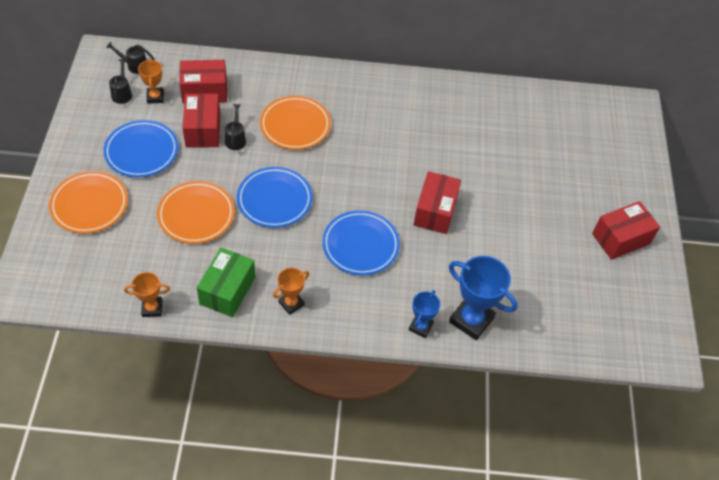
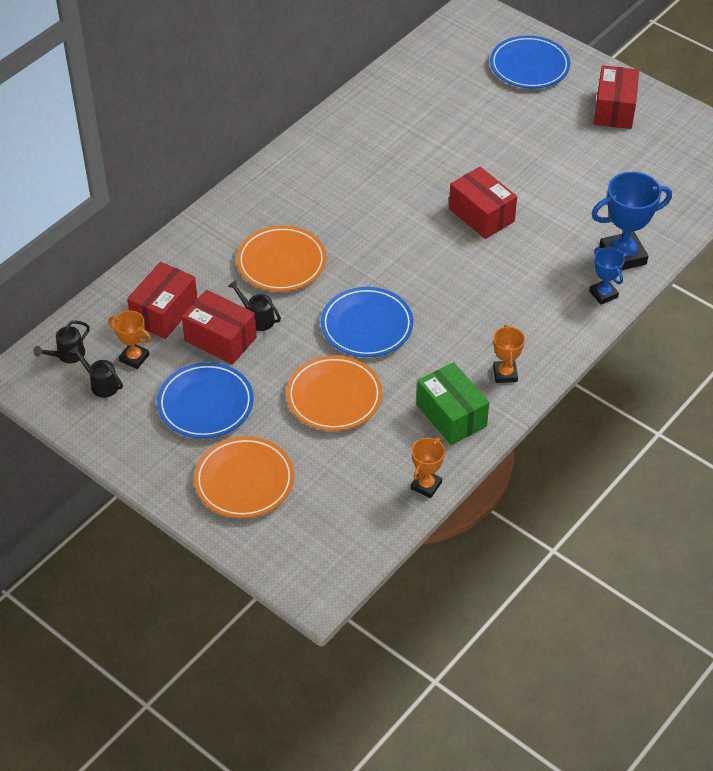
camera: 50 degrees left, 5 degrees down
(360, 245) = (477, 289): blue plate -> blue plate (529, 66)

